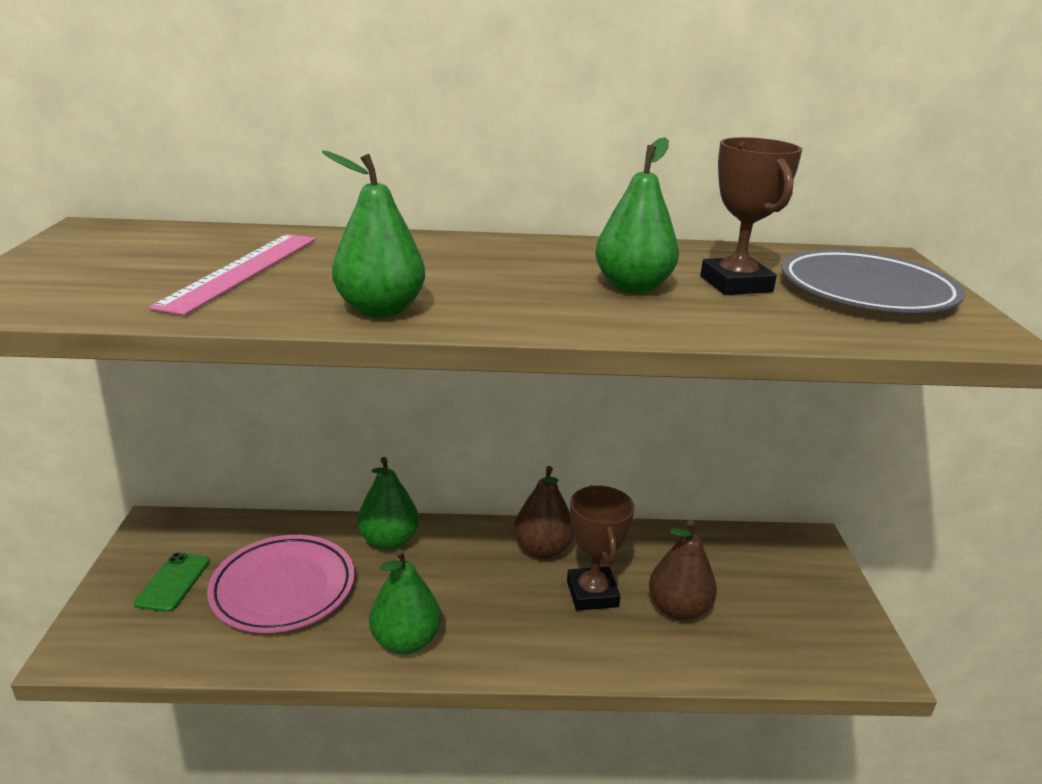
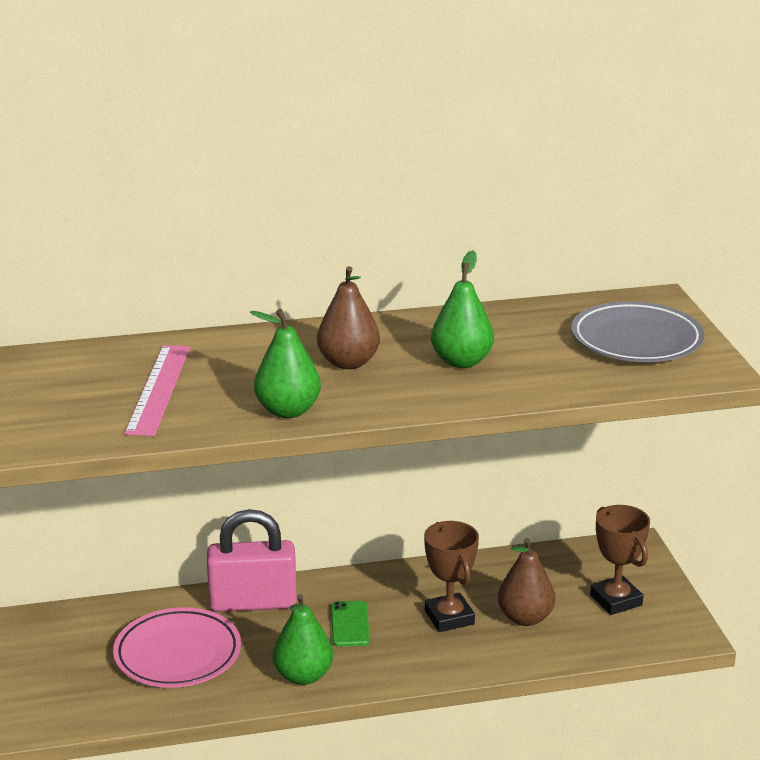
camera: 10 degrees left, 0 degrees up
(173, 582) = (76, 664): green phone -> green phone (350, 624)
(389, 541) = (253, 602): green pear -> pink padlock
(542, 550) = (395, 589): brown pear -> brown pear (348, 363)
(735, 284) = (538, 347): brown trophy -> brown trophy (616, 600)

